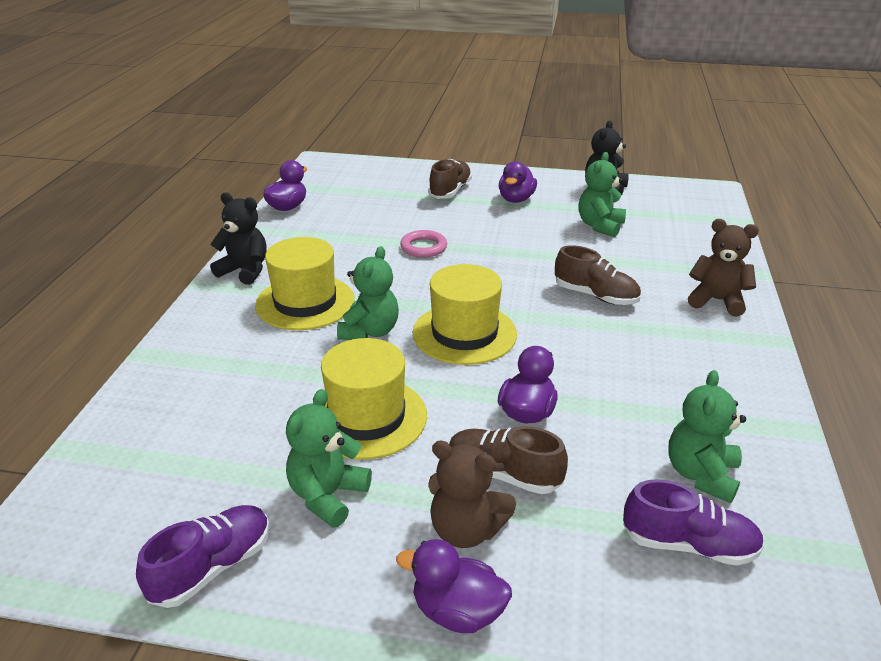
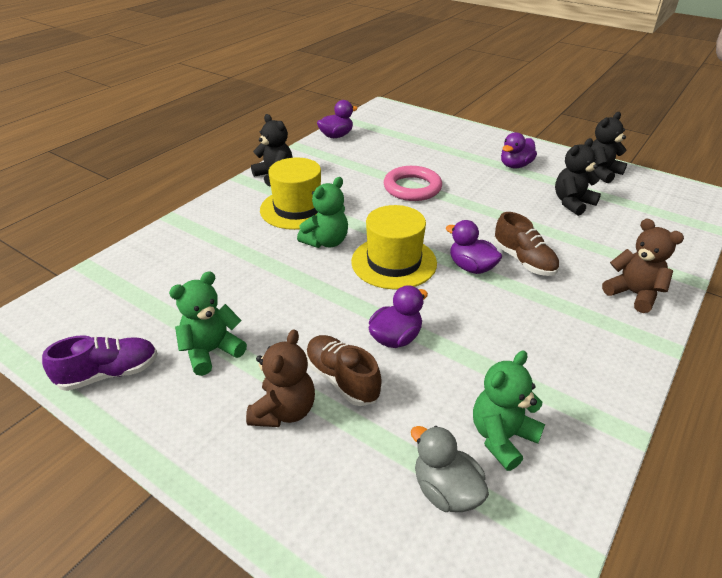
camera: 25 degrees right, 5 degrees up
(367, 417) = (278, 304): yellow hat -> none
(423, 247) = (412, 188): pink ring -> pink ring, size x1.53
(450, 191) = (466, 148): brown shoe -> none
(457, 612) = (234, 468): purple duck -> purple duck (471, 267)
(466, 530) = (284, 411): brown teddy bear -> brown teddy bear turned 120 degrees counterclockwise
(600, 226) = (572, 203): green teddy bear -> black teddy bear
(688, 545) = (446, 490): purple shoe -> grey duck

